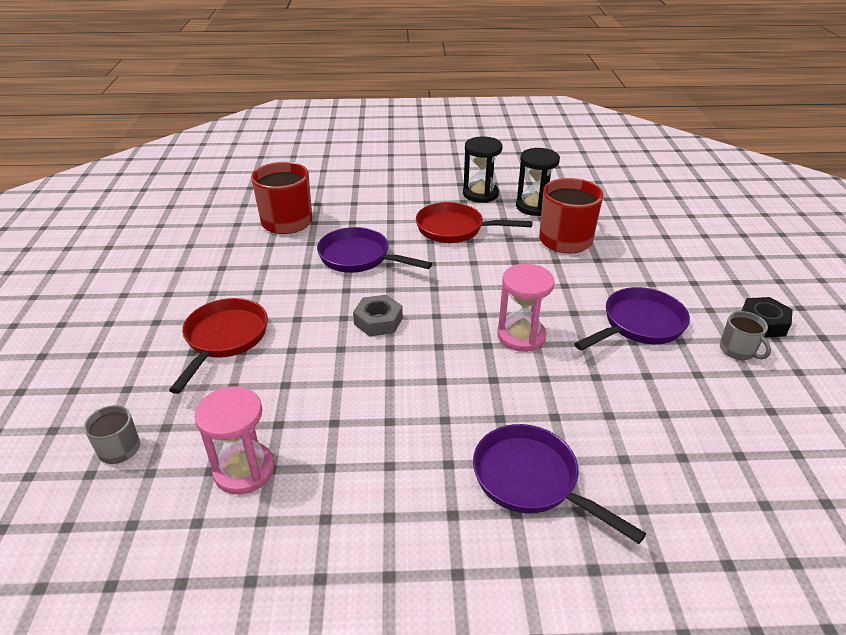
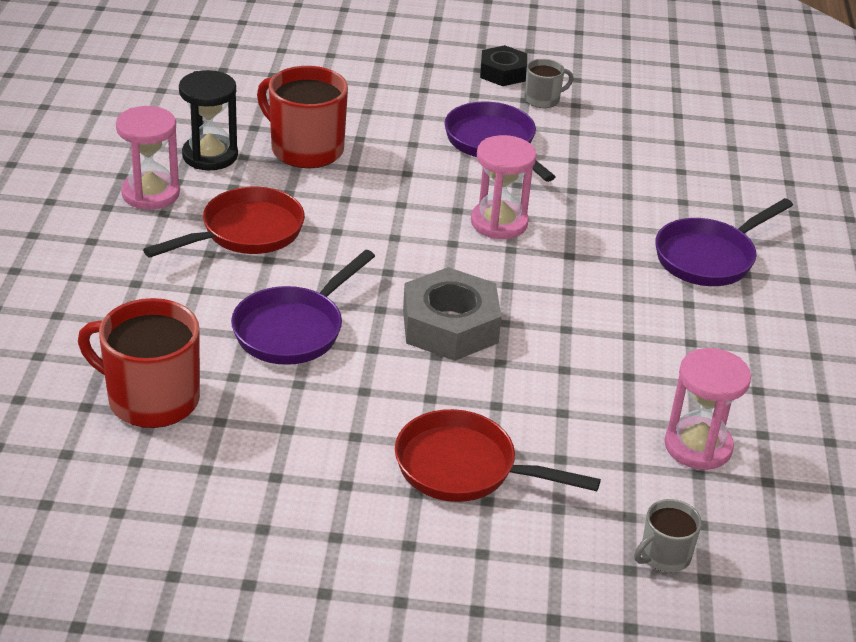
camera: 85 degrees left, 0 degrees up
(378, 321) = (450, 326): grey nut -> grey nut, size x1.60
(455, 229) = (245, 232): red pan -> red pan turned 150 degrees counterclockwise
(480, 194) = (150, 194): black hourglass -> pink hourglass

